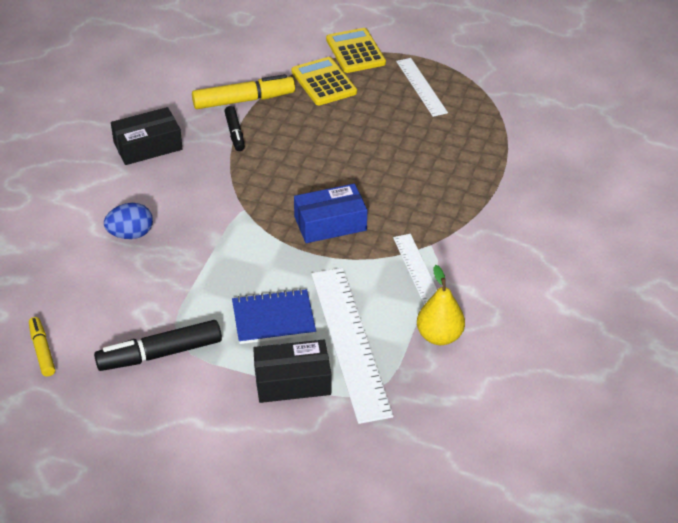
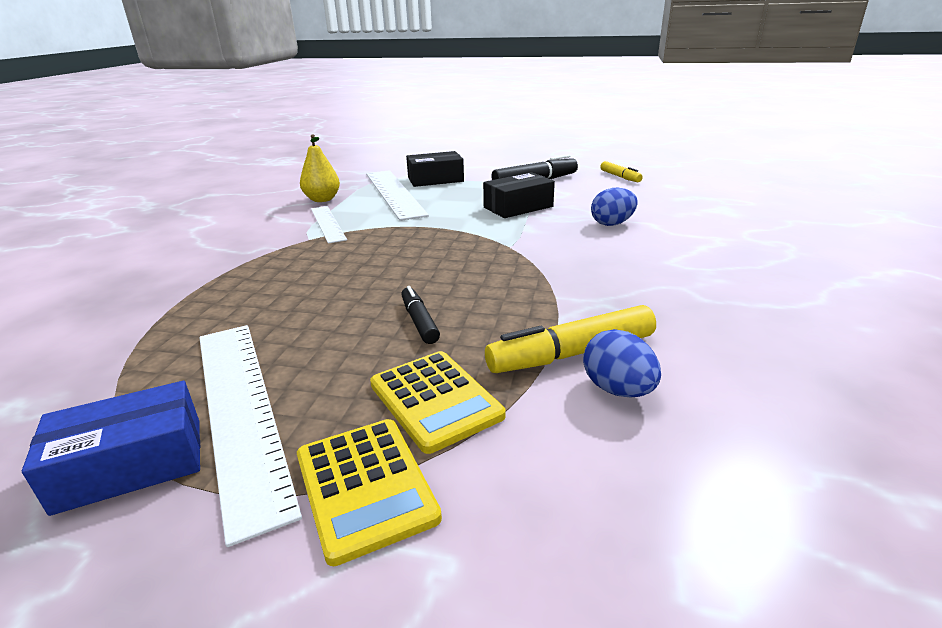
camera: 175 degrees right, 15 degrees down
(148, 146) = (667, 286): black box -> black box (518, 207)
(231, 78) = (617, 389): none -> blue egg
(235, 133) = (559, 309): black marker -> black marker (419, 321)
(273, 318) = (456, 197): blue notebook -> none
(330, 223) = (413, 244): blue box -> blue box (131, 464)
(421, 87) = (239, 410): white ruler -> white ruler, size x1.73

